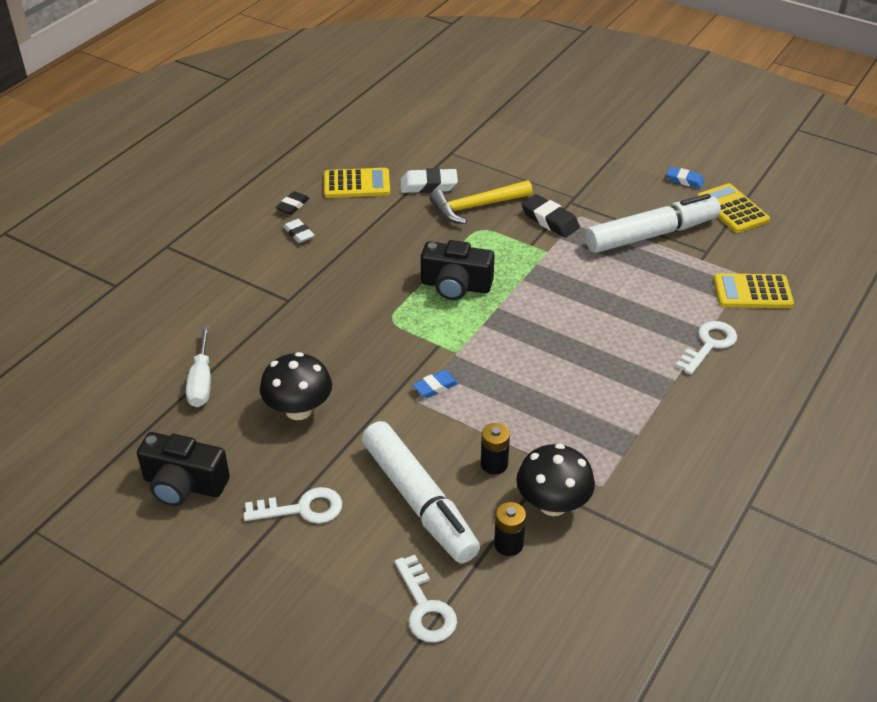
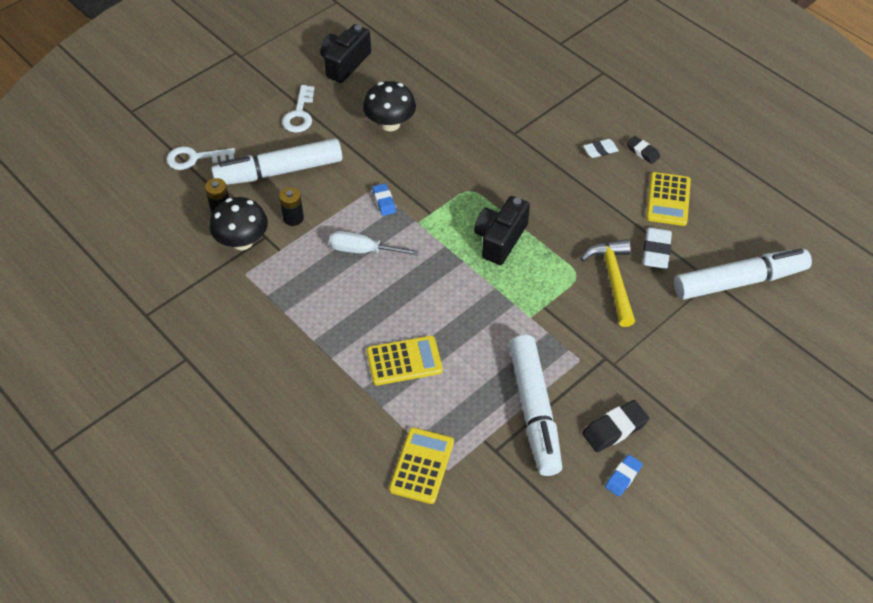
camera: 105 degrees right, 10 degrees up
(201, 381) = (438, 79): white screwdriver -> white screwdriver (363, 250)
(445, 138) = (739, 281): none -> white marker
(550, 220) = (578, 332): black eraser -> black eraser (615, 429)
(709, 345) = (363, 400): white key -> none
(732, 209) = (560, 504): yellow calculator -> yellow calculator (404, 361)

